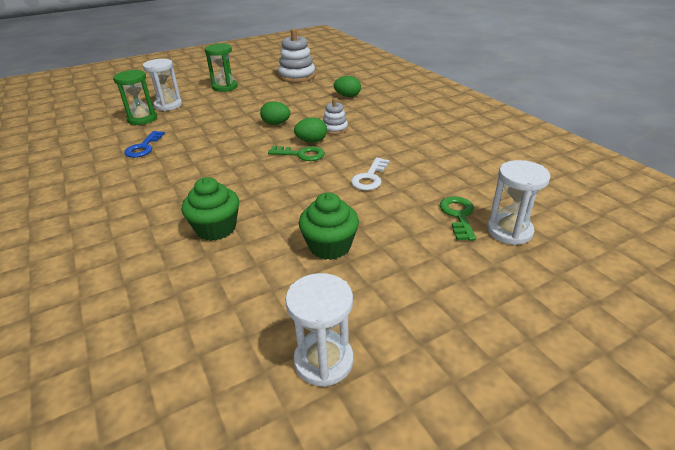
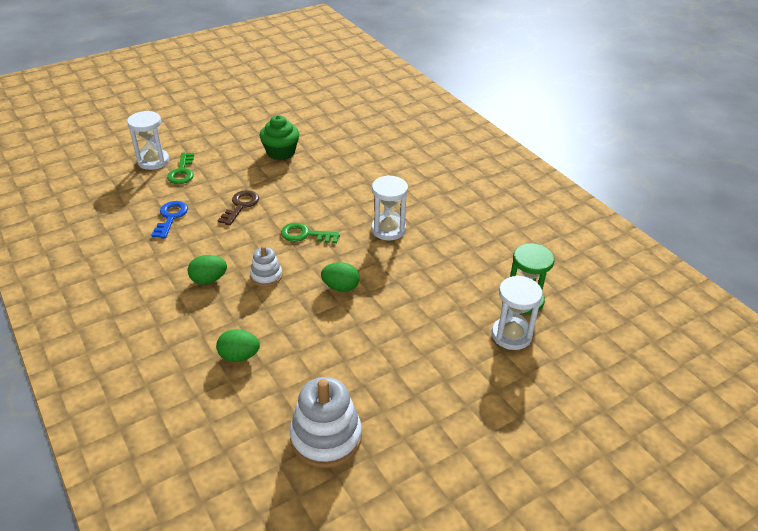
camera: 175 degrees right, 5 degrees up
(143, 147) = (481, 247): blue key -> blue key (171, 217)
(216, 228) = (363, 164): green cupcake -> none
(225, 87) = (449, 393): green hourglass -> none
(311, 141) = (295, 254): green egg -> green egg (209, 280)
(323, 361) = (287, 106): white hourglass -> white hourglass (388, 229)
(370, 178) = (241, 206): white key -> brown key

